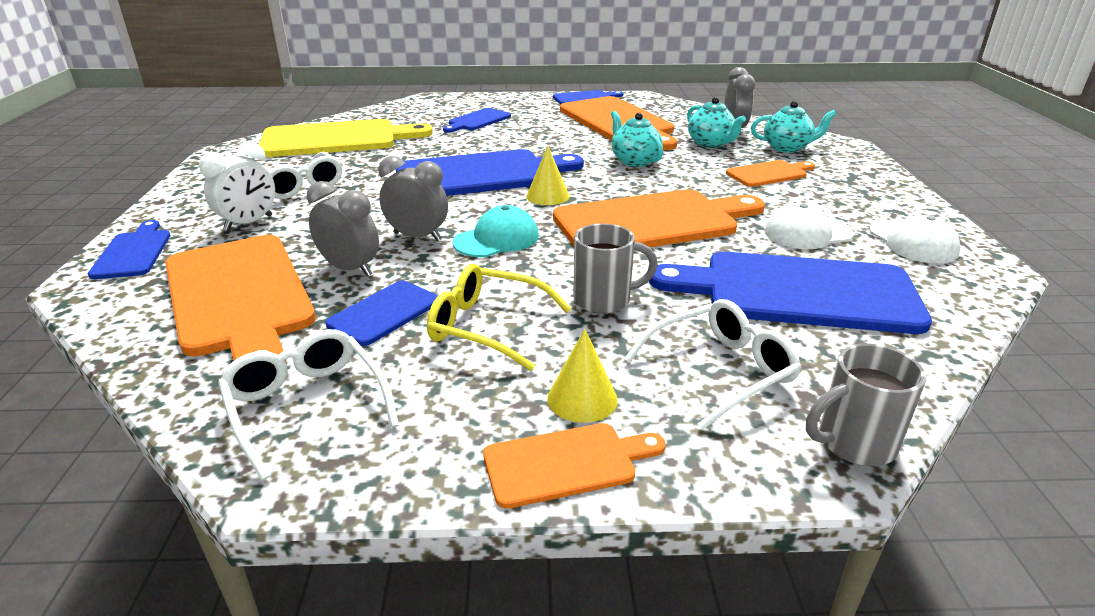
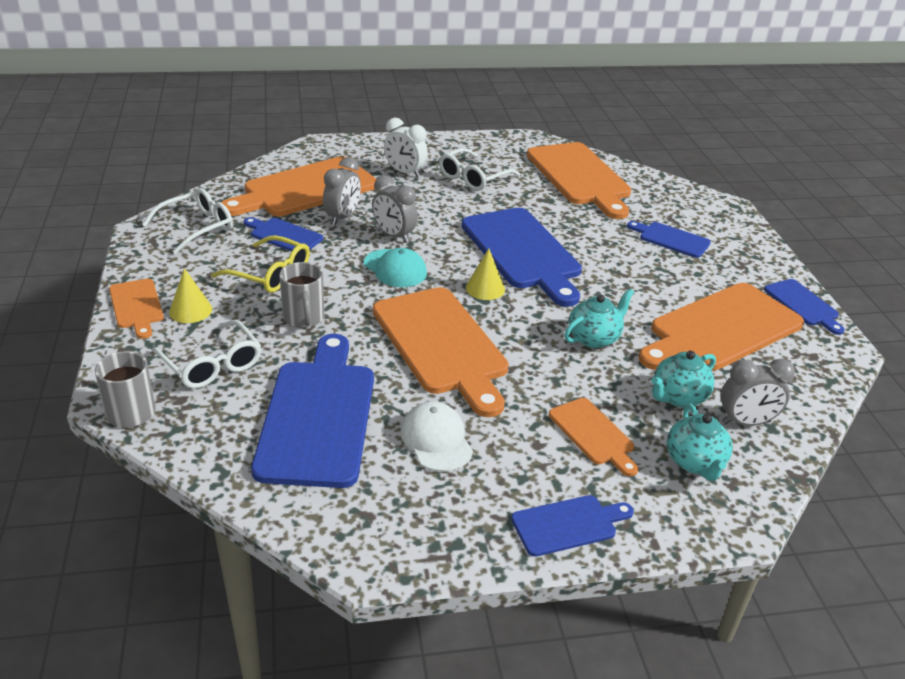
camera: 80 degrees right, 5 degrees up
(133, 252) = (358, 147): blue cutting board -> blue cutting board (568, 525)
(336, 139) = (579, 177): yellow cutting board -> orange cutting board
(417, 237) = (394, 236): grey clock -> grey clock turned 120 degrees clockwise
(488, 327) = (269, 274): yellow glasses -> yellow glasses turned 105 degrees clockwise
(913, 242) = (427, 515): white cap -> none

